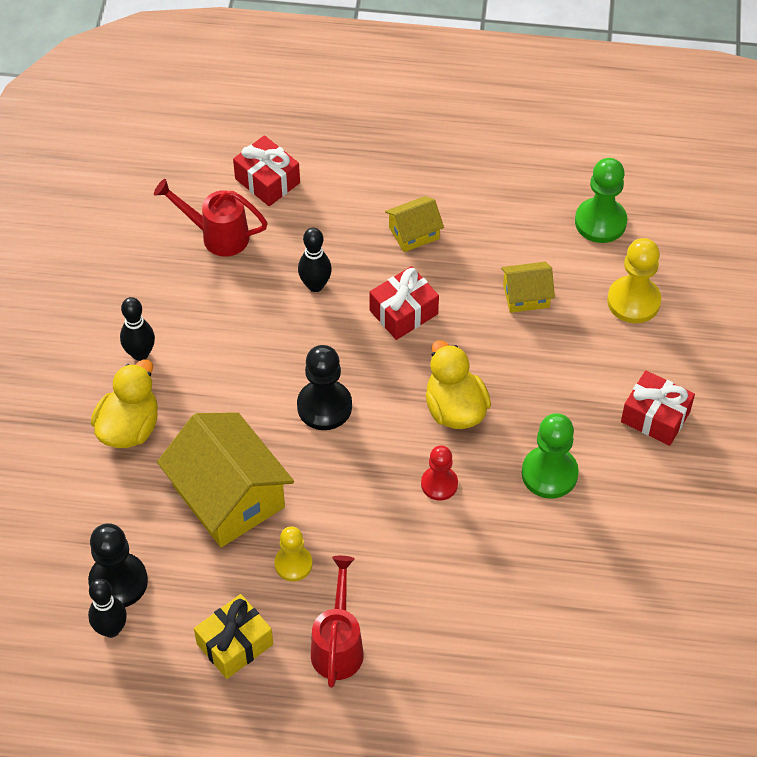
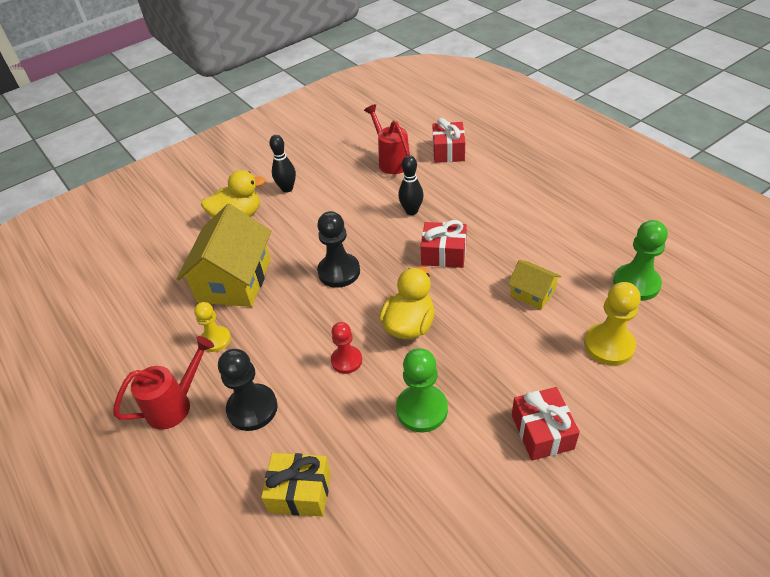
camera: 50 degrees right, 10 degrees down
(111, 629) = (100, 301): black bowling pin -> none
(118, 582) = (134, 281): black pawn -> black pawn (252, 408)
(235, 644) = (134, 357): yellow gift -> yellow gift (300, 492)
(414, 233) = (500, 219): yellow house -> none

